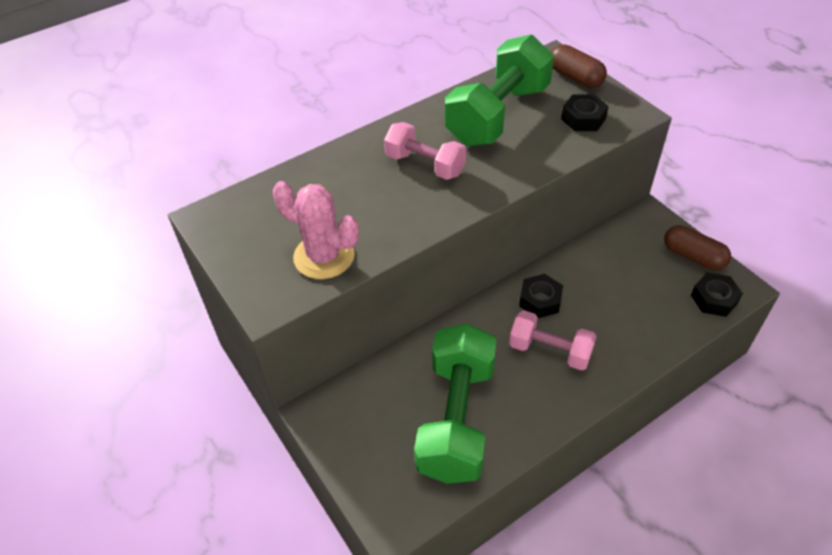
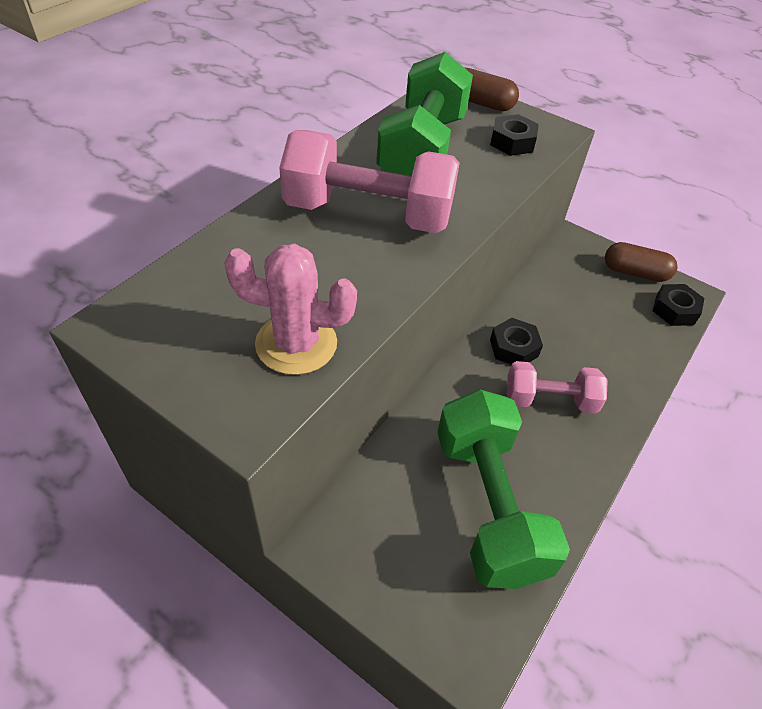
camera: 25 degrees left, 0 degrees up
(425, 165) = (368, 214): pink dumbbell -> pink dumbbell, size x1.71

